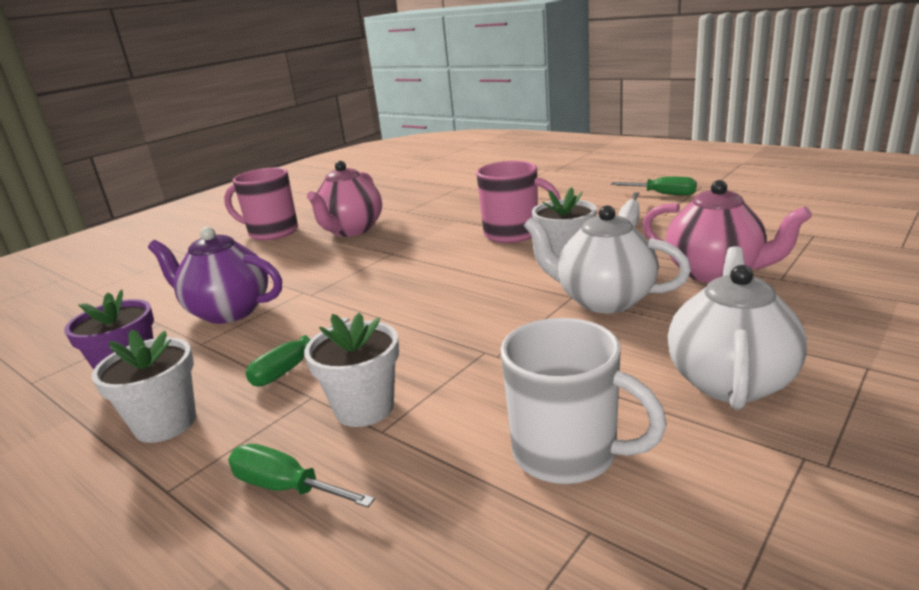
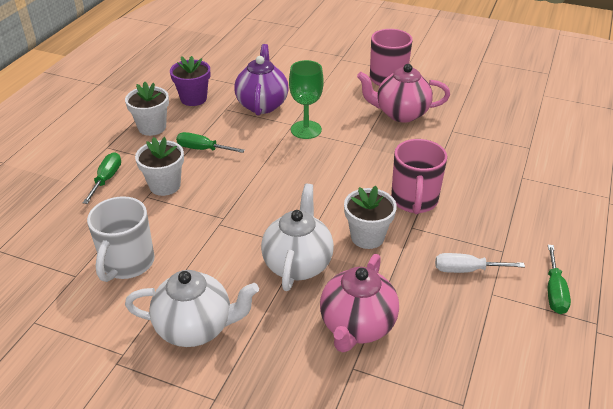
camera: 70 degrees right, 15 degrees up
(326, 283) = (306, 130): none -> green goblet

